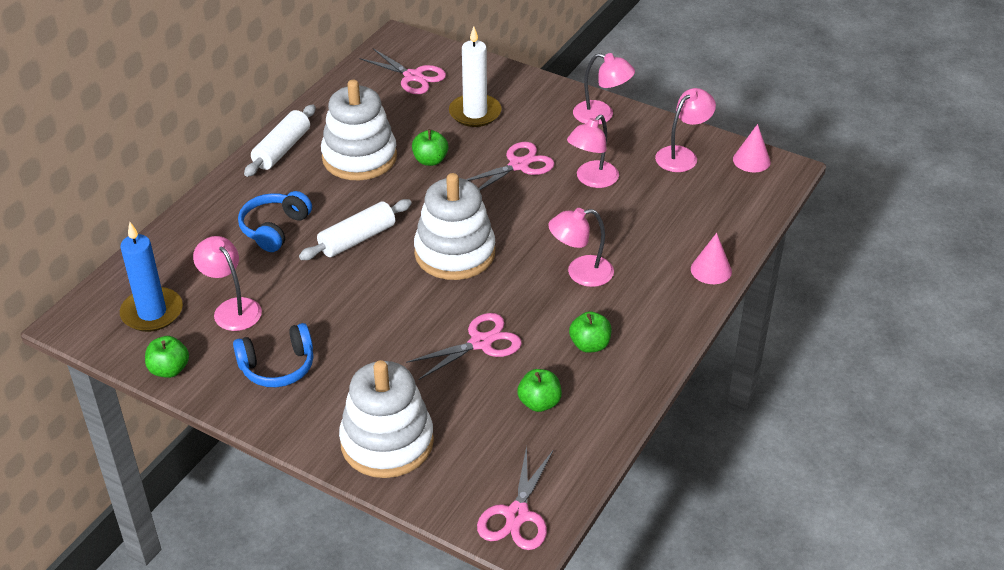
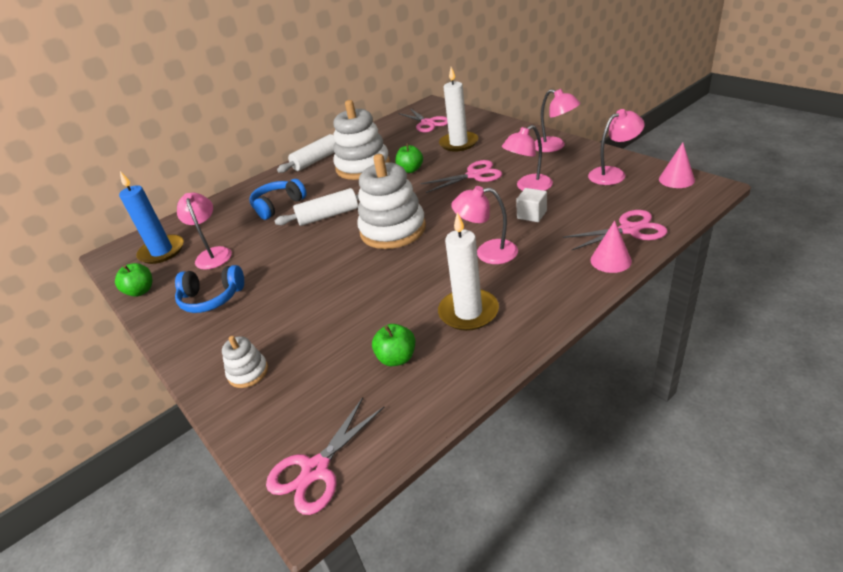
camera: 25 degrees right, 5 degrees down
(387, 442) = (248, 372): white stacking toy -> white stacking toy, size x0.47
(480, 343) = (374, 299): pink scissors -> pink scissors (629, 230)
(589, 345) = (468, 312): green apple -> white candle
(610, 219) = (532, 215): none -> white cube

